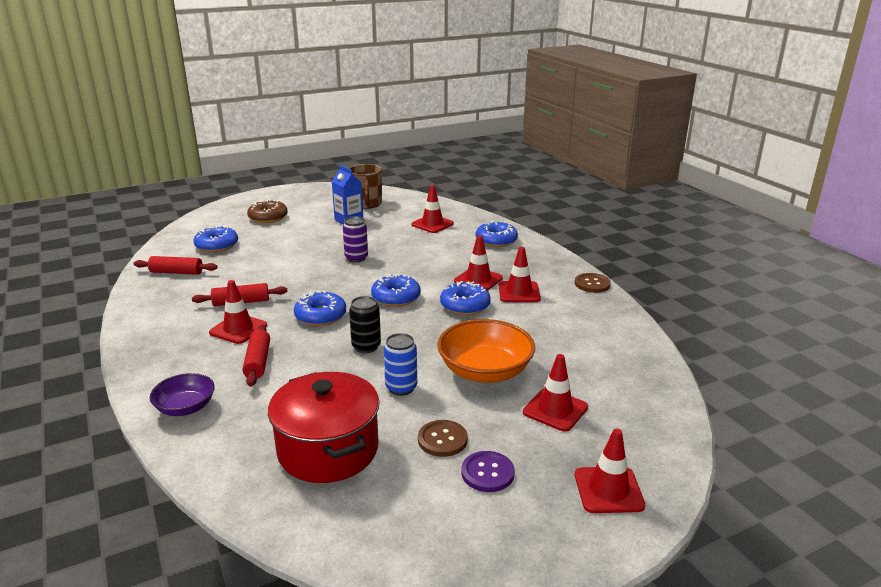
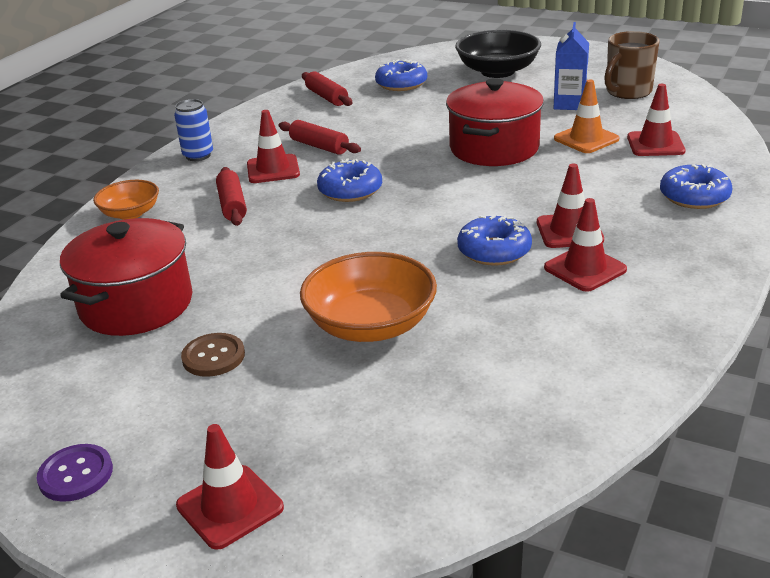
camera: 55 degrees right, 5 degrees up
(185, 407) = (130, 213): purple bowl -> orange bowl
(258, 362) = (232, 205): red rolling pin -> red rolling pin turned 60 degrees counterclockwise
(268, 217) = (497, 71): brown donut -> black bowl
(356, 258) = (494, 148): purple can -> red pot
(366, 347) = (327, 239): black can -> none
(395, 234) = (586, 139): none -> orange traffic cone
(396, 297) = (447, 207): blue donut -> none
(401, 388) = (277, 292): blue can -> blue can (198, 156)
(487, 473) = (184, 409): purple button -> purple button (76, 474)
(555, 410) = (349, 404): red traffic cone -> none
(592, 284) = (703, 309): brown button -> none

